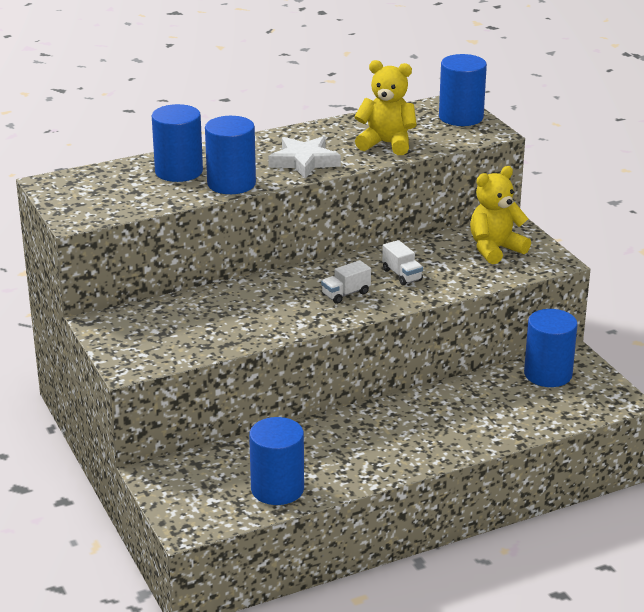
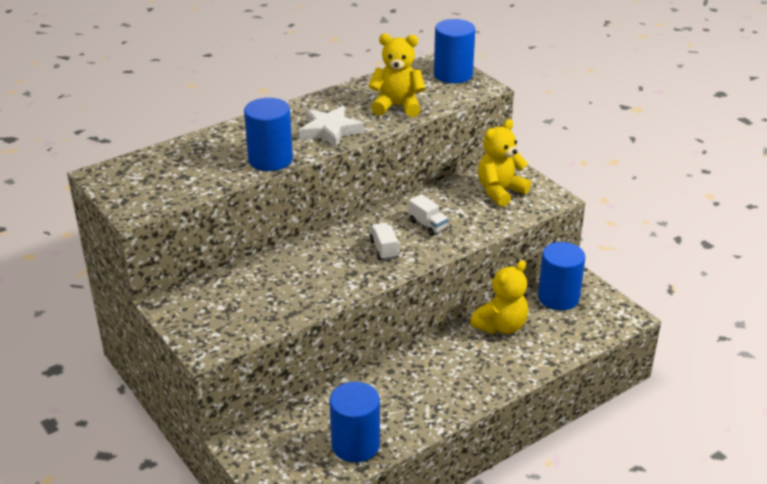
camera: 10 degrees left, 5 degrees up
(179, 171) = (218, 151): blue cylinder -> none
(346, 294) = (384, 249): white truck -> white truck turned 120 degrees clockwise
(472, 395) = (501, 326): none -> yellow teddy bear

